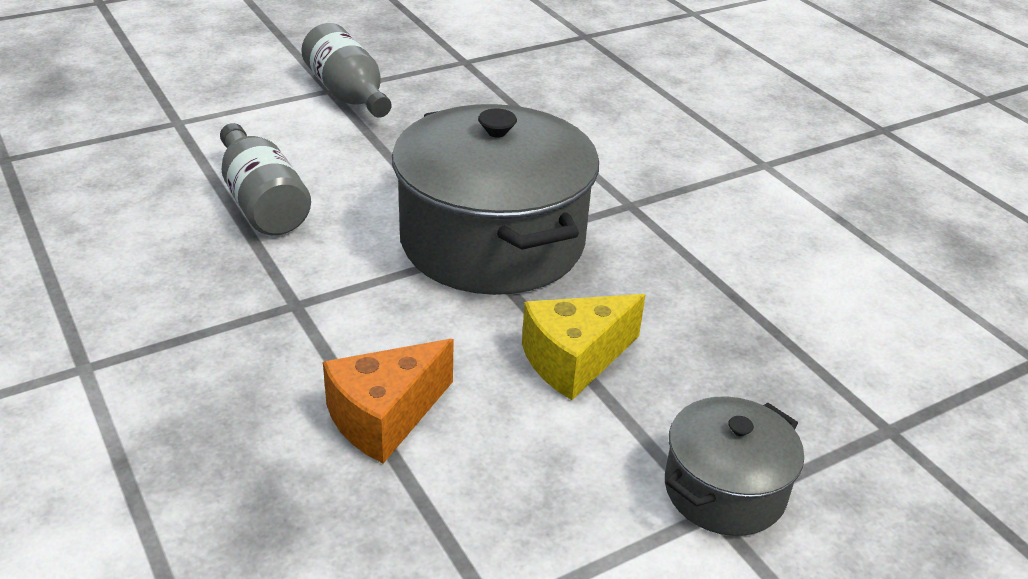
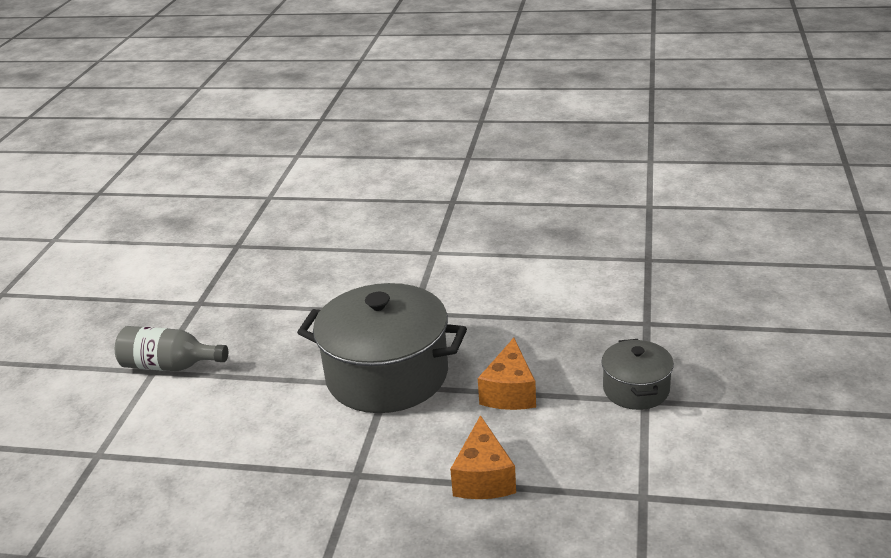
camera: 45 degrees left, 5 degrees down
(262, 202) = (241, 450): grey bottle -> none
(574, 360) = (509, 392): yellow cheese -> orange cheese

